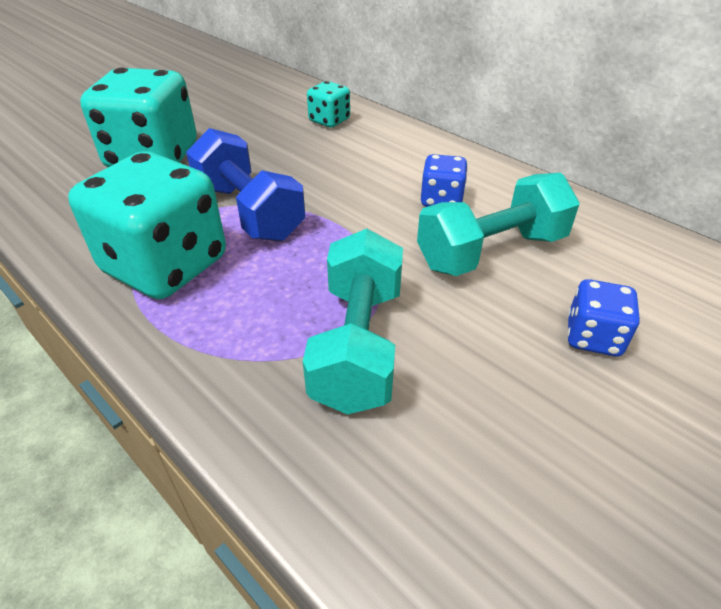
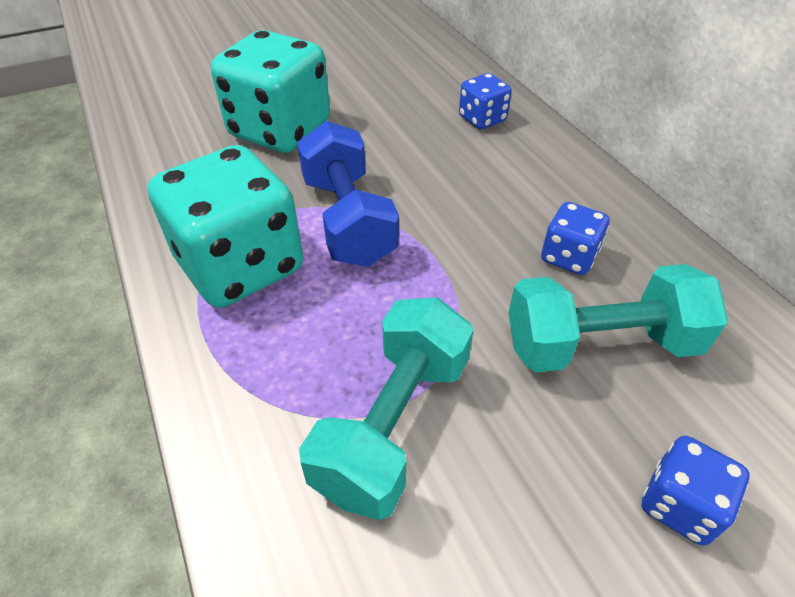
camera: 20 degrees right, 5 degrees up
(329, 120) = (482, 119): turquoise dice -> blue dice

